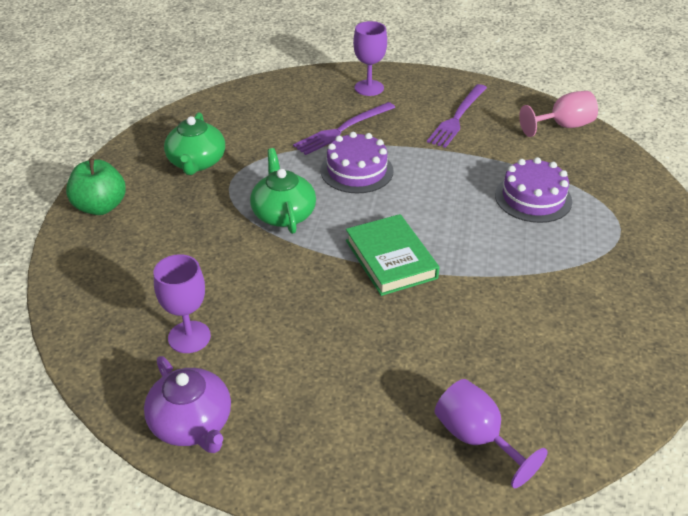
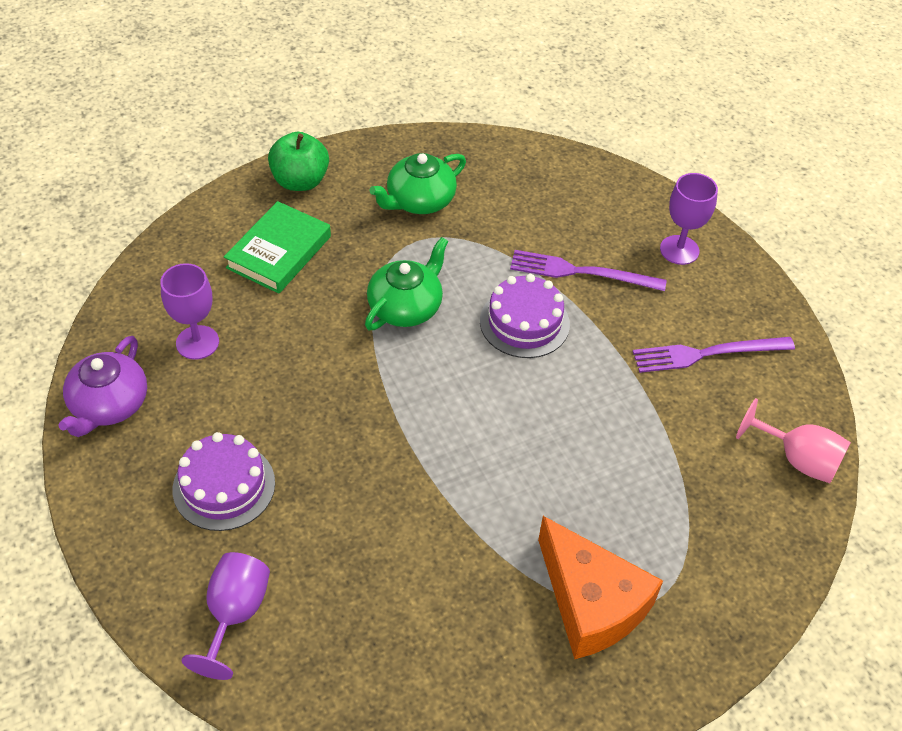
camera: 50 degrees right, 10 degrees up
(390, 259) = (415, 424): green book -> green book (279, 252)
(533, 198) = (626, 495): purple cake -> purple cake (224, 486)
(603, 252) = (591, 603): none -> orange cheese

